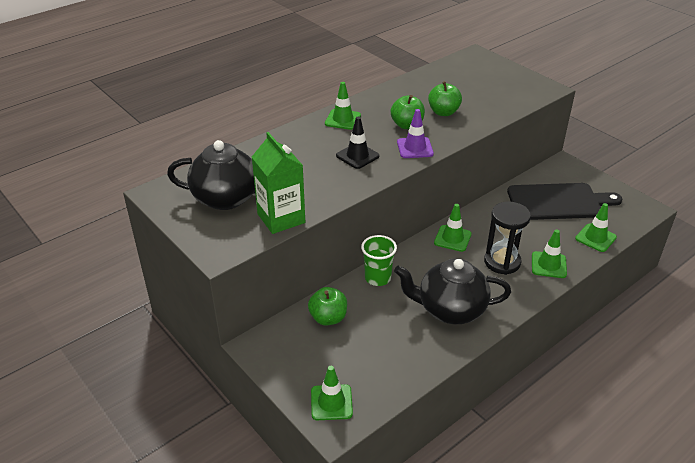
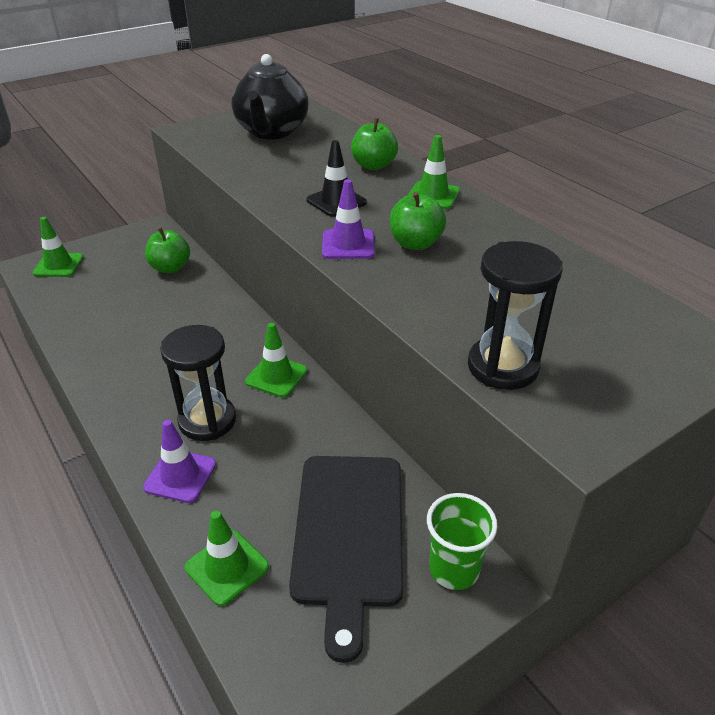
camera: 95 degrees right, 0 degrees up
(281, 218) = (223, 156): green carton -> none
(377, 278) = (219, 304): green cup -> green cup (454, 569)
(443, 112) = (457, 281): green apple -> green apple (373, 165)
(450, 310) = (137, 355): black teapot -> none
(511, 102) = (502, 366): none -> black hourglass
(548, 265) = (180, 476): green traffic cone -> purple traffic cone

